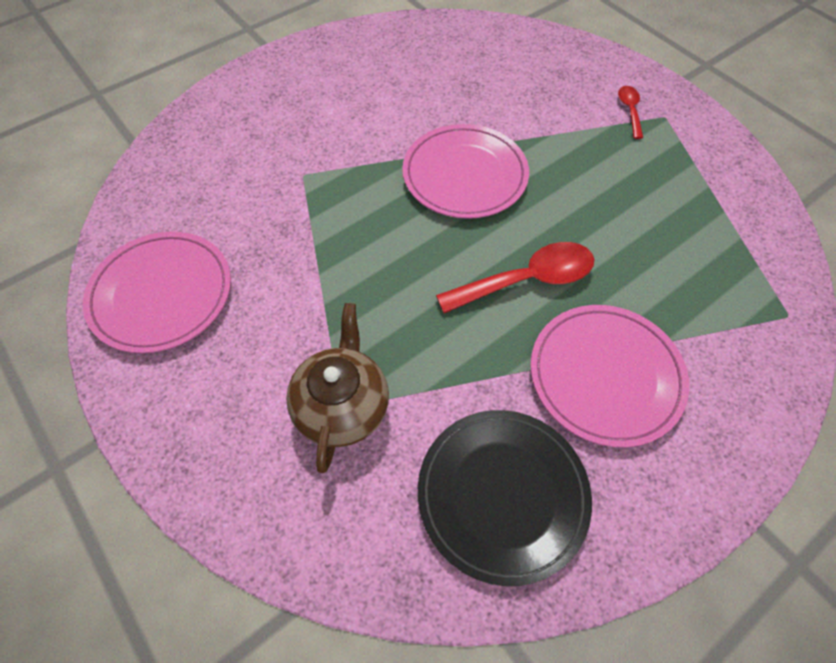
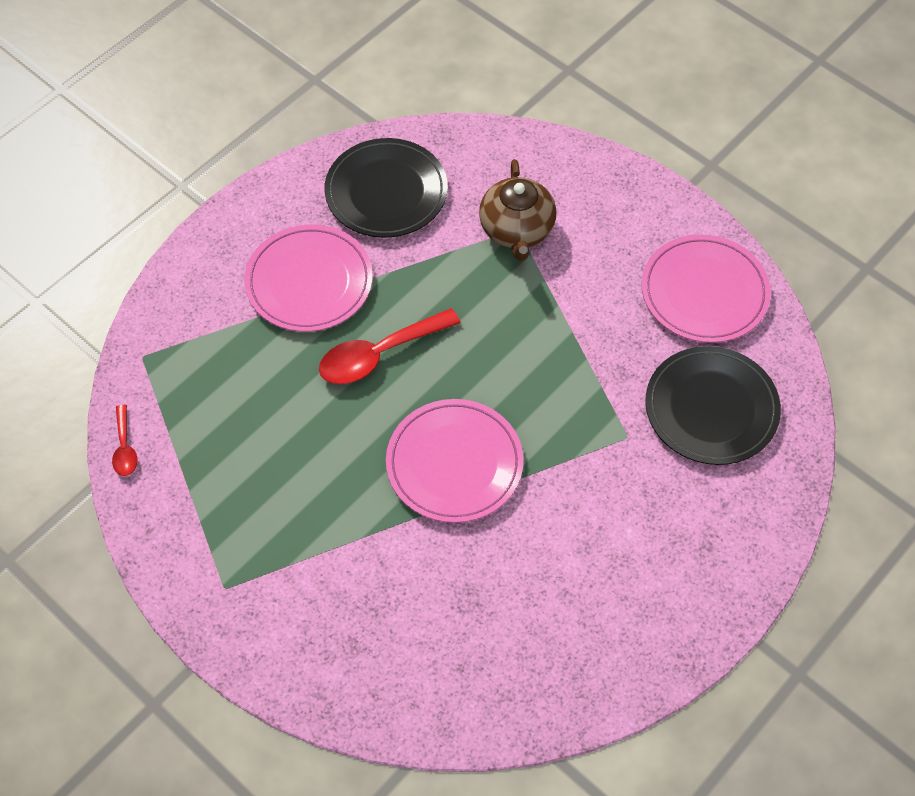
camera: 170 degrees right, 0 degrees up
(217, 186) = (711, 408): none -> black plate
(629, 110) = (267, 591): red spoon -> red spoon (125, 448)

